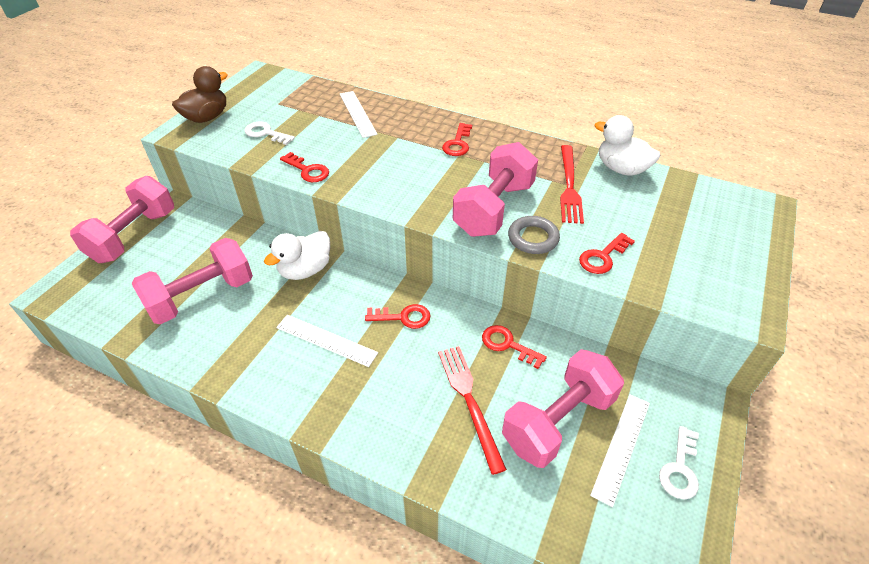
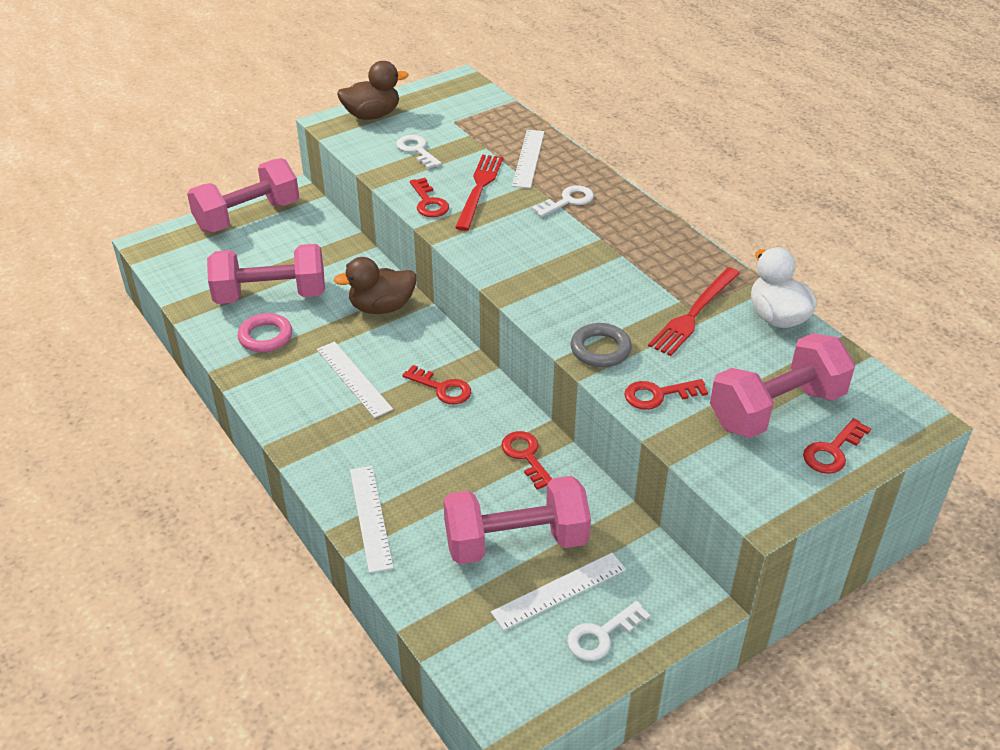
camera: 30 degrees right, 5 degrees down
(222, 335) = (265, 337): none -> pink ring
(305, 270) = (381, 307): white duck -> brown duck
(412, 135) = (568, 201): none -> white key
(432, 460) = (371, 517): none -> white ruler
(458, 143) = (610, 226): red key -> red key (832, 451)
(469, 401) = (444, 487): red fork -> red fork (479, 189)
(494, 209) = (586, 307): pink dumbbell -> pink dumbbell (776, 409)

